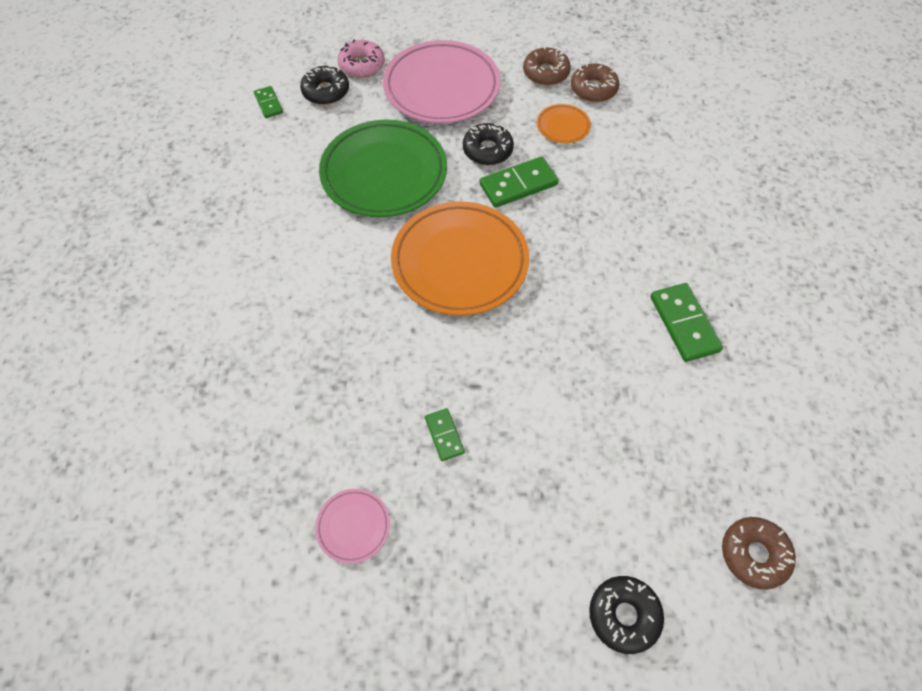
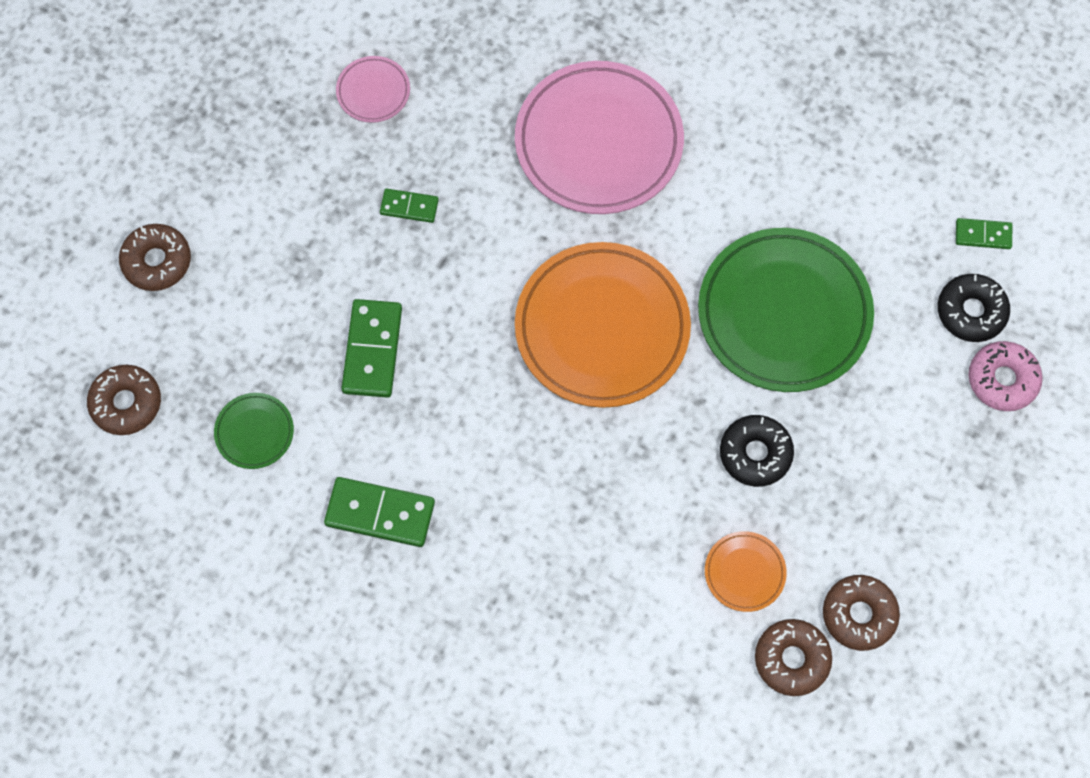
camera: 120 degrees right, 10 degrees up
(441, 87) = (902, 459): pink plate -> pink plate (598, 142)
(518, 185) = (677, 457): green domino -> green domino (372, 350)
(624, 615) = (157, 261): black donut -> brown donut
(697, 439) = (254, 432): none -> green plate

